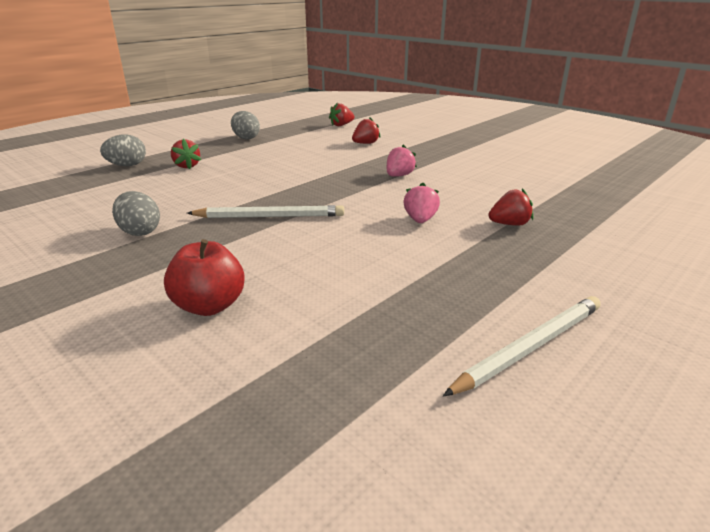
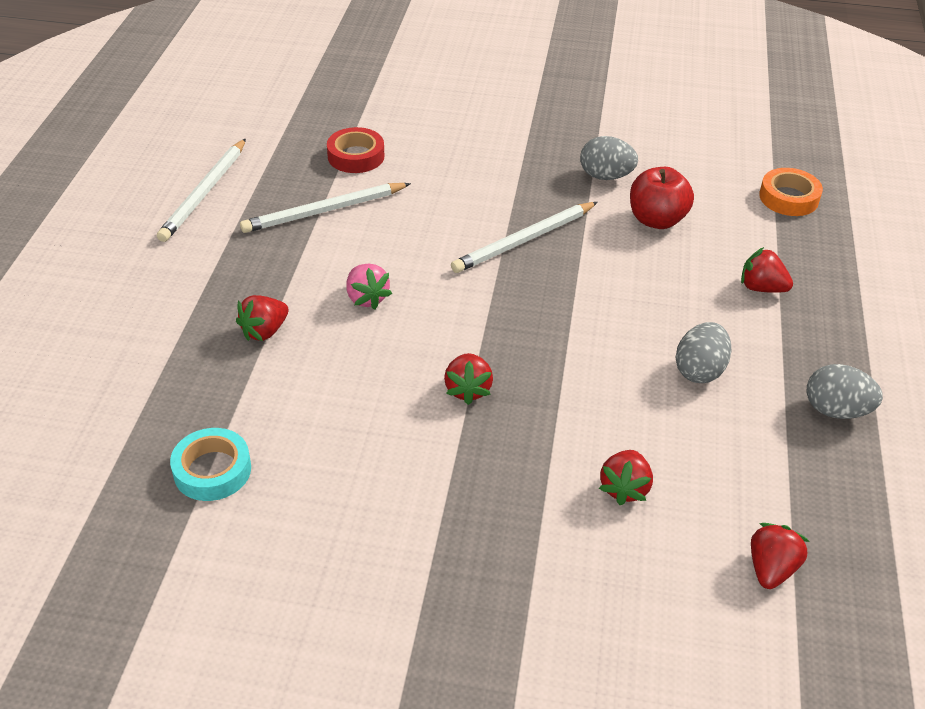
camera: 145 degrees right, 15 degrees up
(72, 188) = (788, 198): none -> orange tape
(127, 165) = (828, 257): grey egg -> grey egg (699, 370)
(209, 306) = (443, 143): red apple -> red apple (656, 220)
(316, 326) = (356, 156): none -> red tape
(399, 176) = (468, 389): pink strawberry -> red strawberry
(403, 283) = (324, 211): none -> white pencil
(566, 185) = (212, 470): none -> turquoise tape

